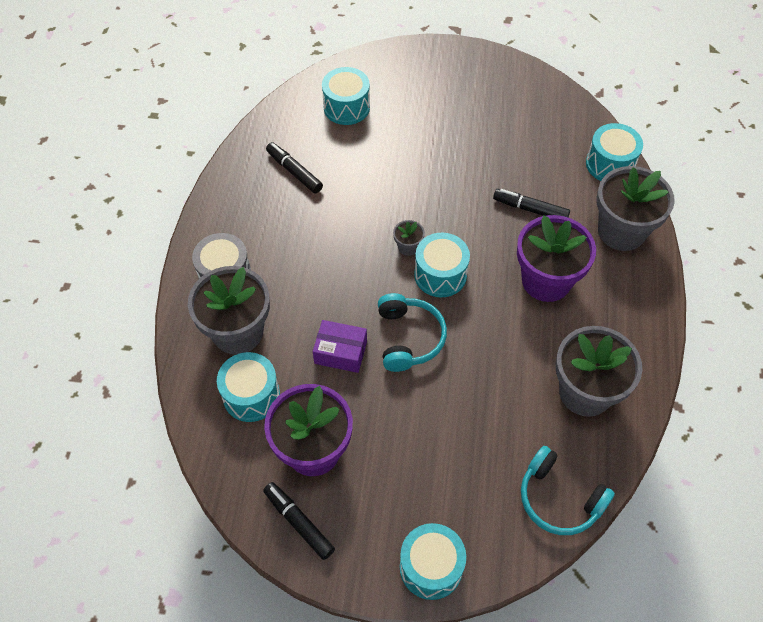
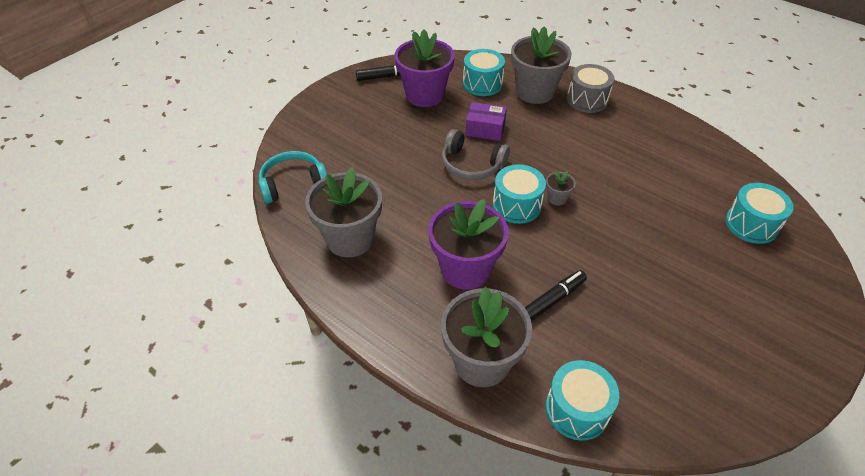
camera: 120 degrees right, 10 degrees down
(294, 172) = (676, 164): black marker -> none
(340, 352) = (485, 129): purple box -> purple box turned 60 degrees clockwise
(408, 338) = (471, 165): turquoise headphones -> grey headphones
(431, 567) = (312, 113): turquoise drum -> none

